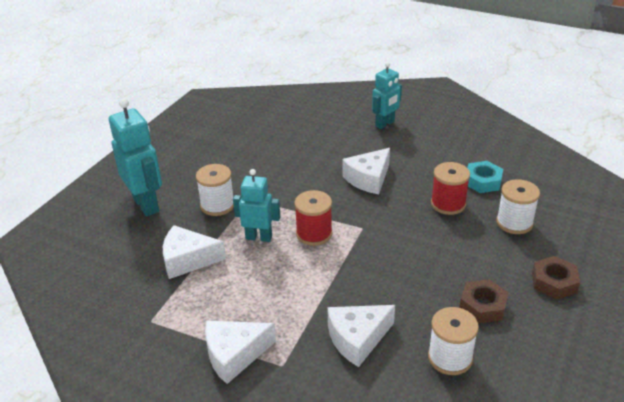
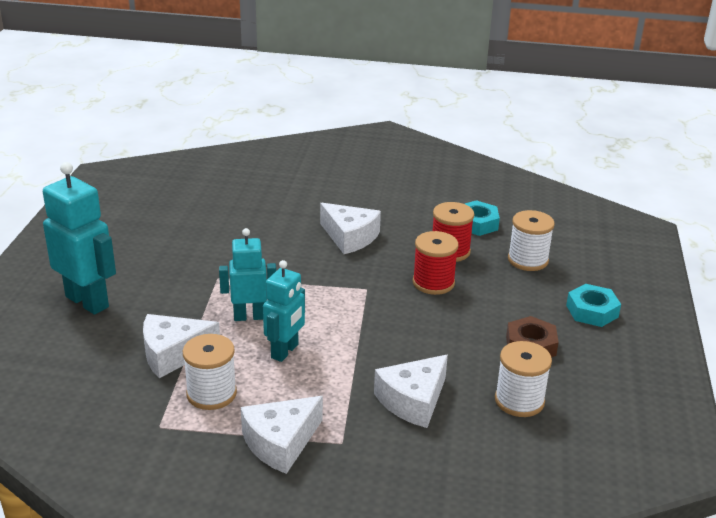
camera: 20 degrees left, 5 degrees down
(217, 205) = (181, 290): white spool -> white spool (211, 393)
(314, 234) = (313, 303): red spool -> red spool (433, 283)
(368, 179) = (350, 237): white cheese -> white cheese turned 75 degrees counterclockwise
(385, 124) = (342, 177): turquoise robot -> turquoise robot (285, 351)
(554, 282) = (592, 311): brown nut -> turquoise nut

